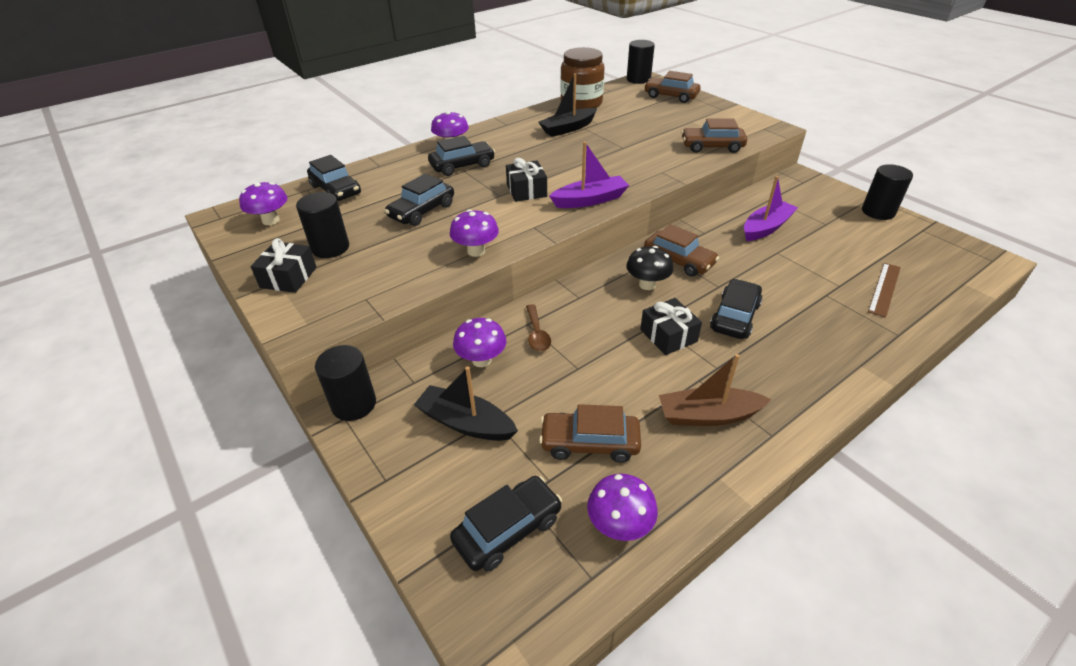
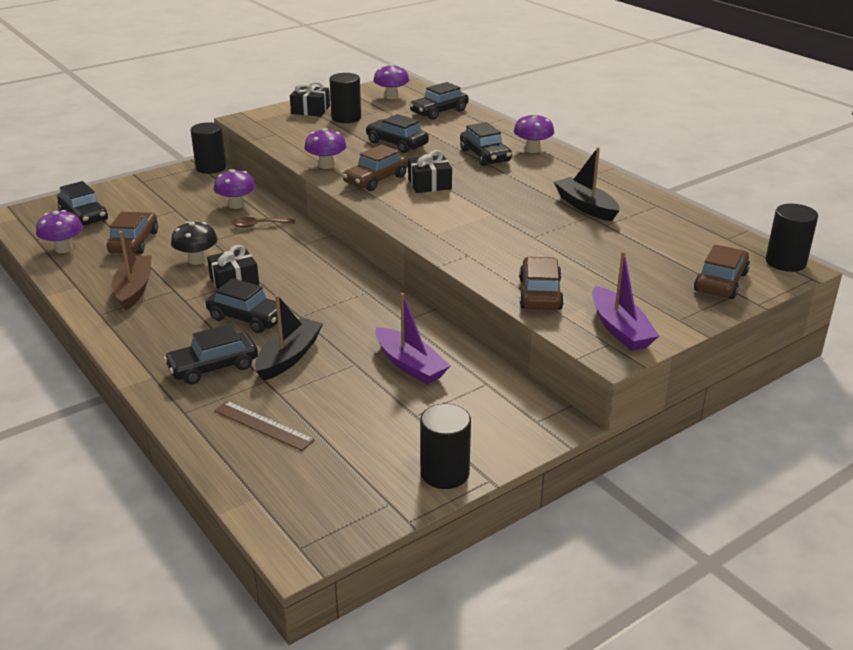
camera: 90 degrees right, 10 degrees down
(465, 423) = (175, 201): black boat -> black boat (289, 357)
(581, 103) = (670, 217): brown jar -> none
(590, 200) = (406, 213): purple boat -> purple boat (620, 329)
(647, 284) = (313, 277): black mushroom -> black mushroom (197, 260)
(678, 260) = (350, 298): brown car -> brown car (376, 180)
(824, 327) = (213, 367): none -> black car

